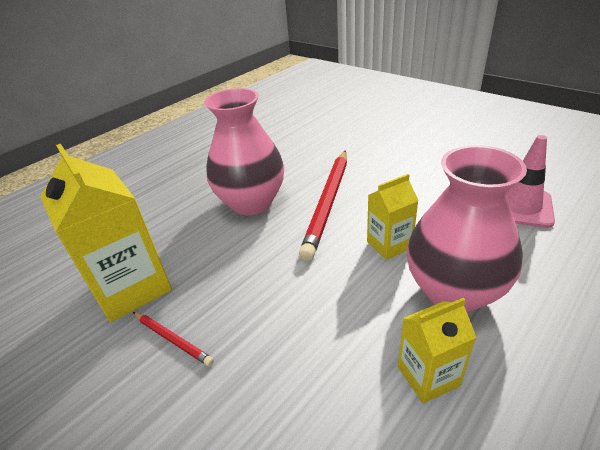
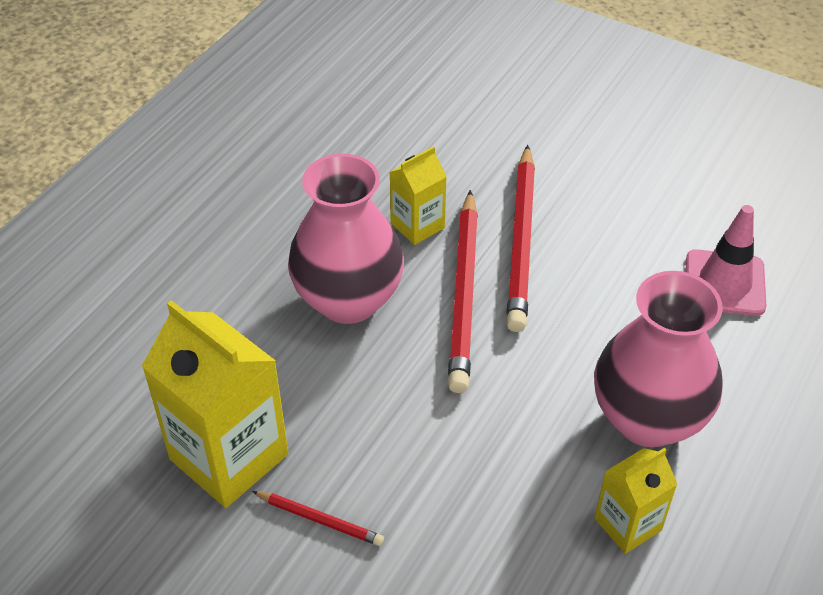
camera: 15 degrees left, 10 degrees up
(373, 178) = (521, 241): none -> red pencil
(389, 244) = (561, 358): yellow carton -> yellow carton (417, 225)

